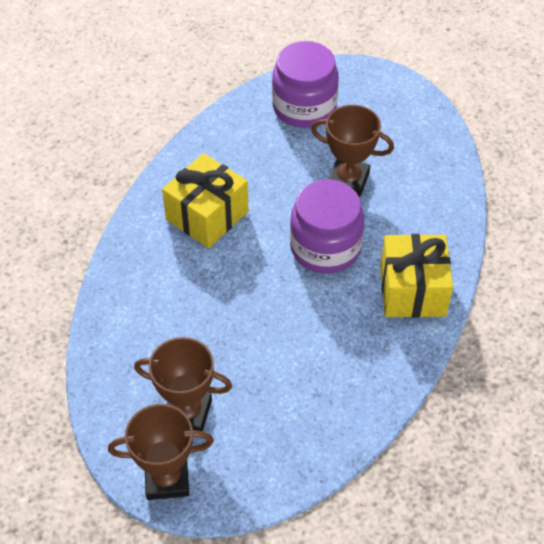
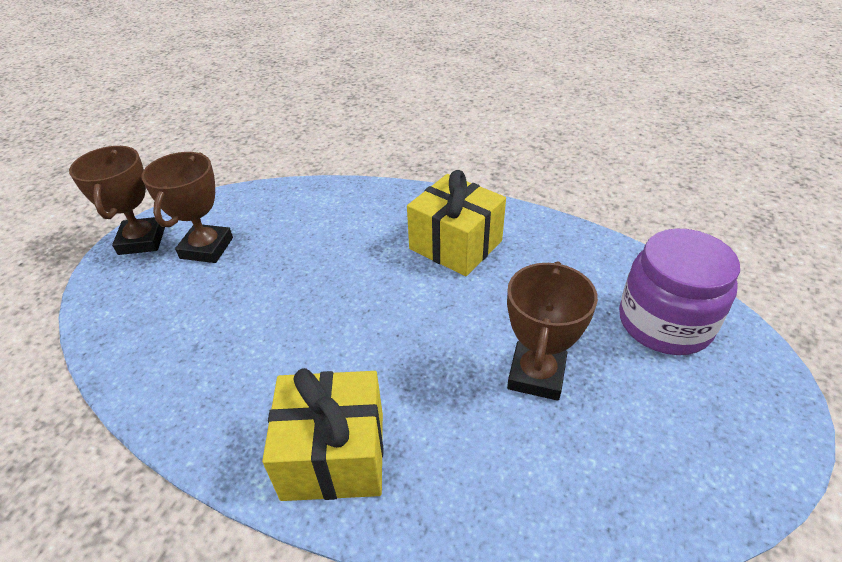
camera: 90 degrees right, 10 degrees down
(325, 247) = (413, 350): purple jar -> none

